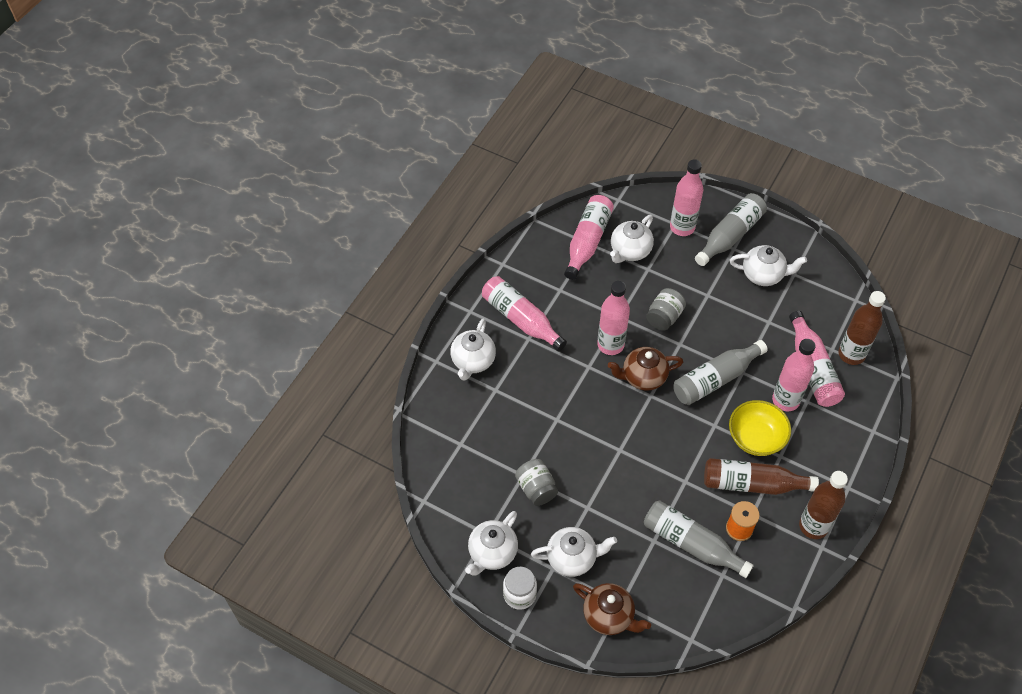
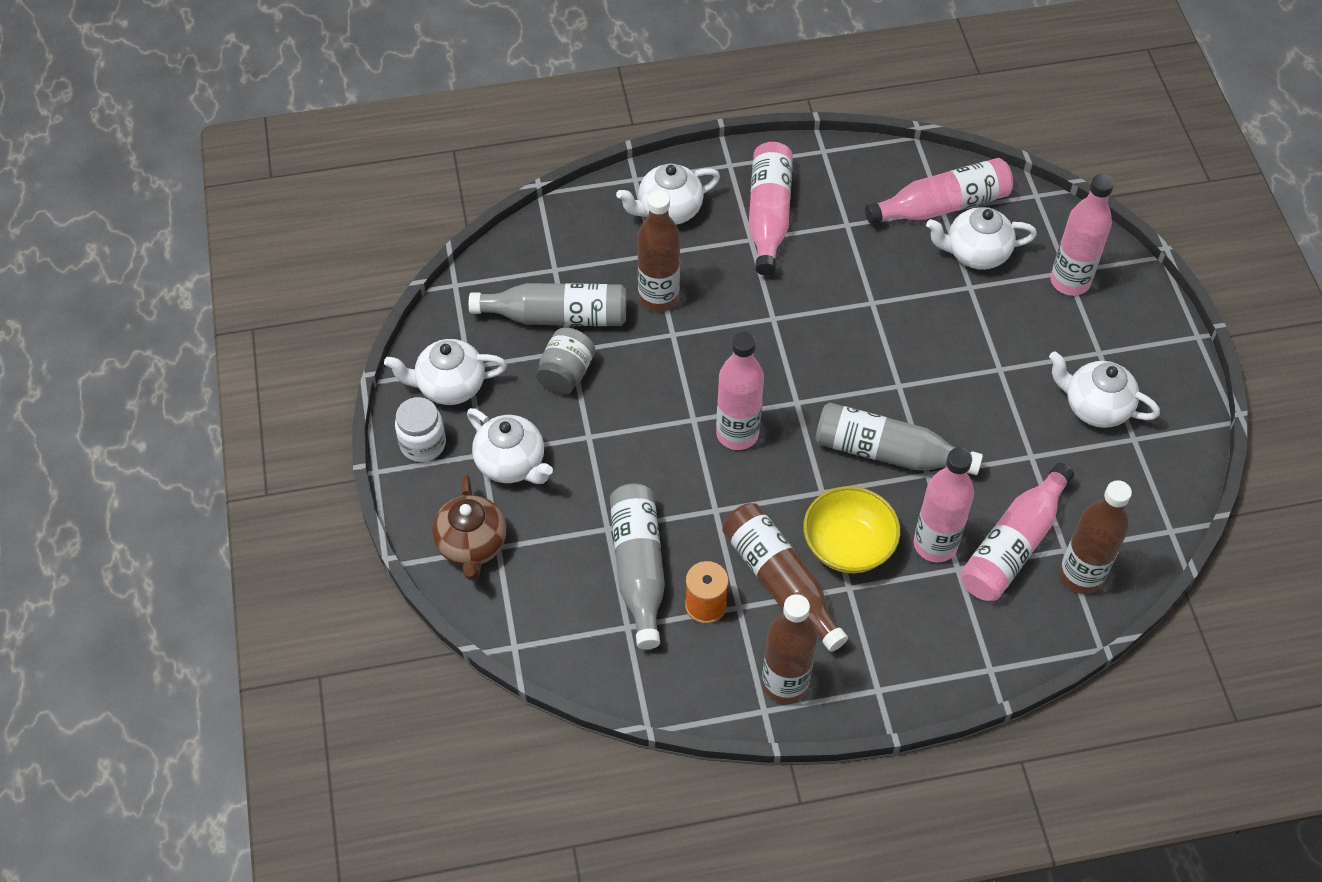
camera: 50 degrees right, 0 degrees up
(526, 408) = (658, 298): none -> brown bottle
(610, 345) = (824, 319): pink bottle -> pink bottle (737, 434)
(643, 377) = (814, 379): brown teapot -> none
(664, 317) = (920, 346): grey jar -> none
(730, 235) = (1115, 337): grey bottle -> grey bottle (557, 316)
(763, 275) = (1095, 407): white teapot -> white teapot turned 150 degrees clockwise

